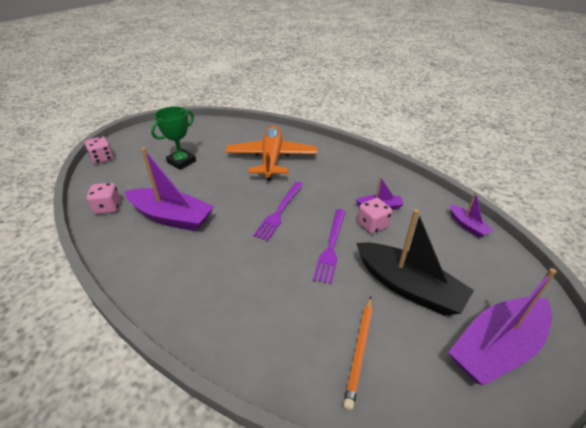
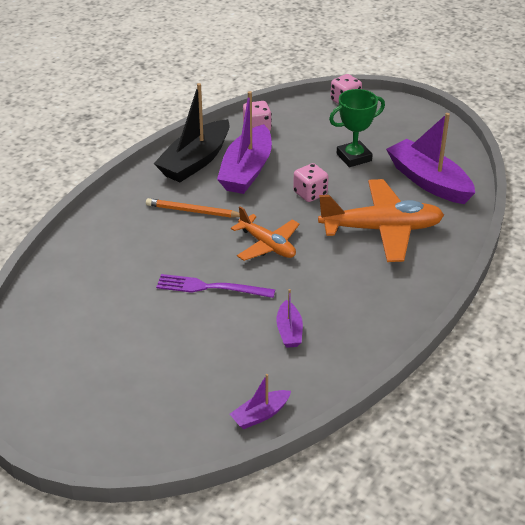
camera: 85 degrees right, 0 degrees up
(181, 162) = (354, 157): green trophy -> green trophy turned 60 degrees counterclockwise
(279, 211) = (267, 245): purple fork -> orange plane
(359, 350) = (80, 306): orange pencil -> orange pencil (193, 211)
(372, 225) = (251, 322): pink dice -> pink dice (310, 194)
(408, 287) = (153, 345): black boat -> black boat (195, 161)
(496, 347) = (76, 400): purple boat -> purple boat (428, 181)

